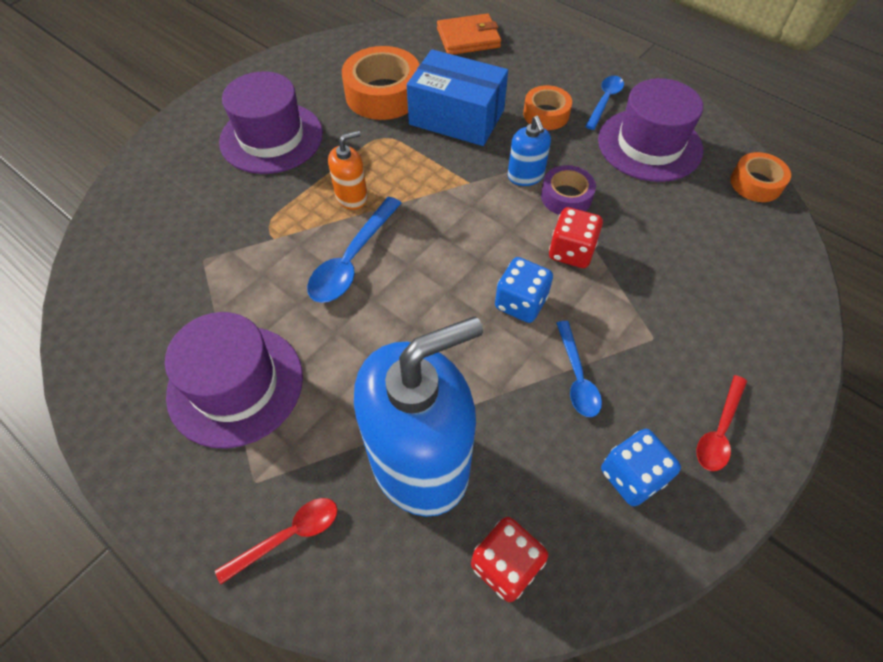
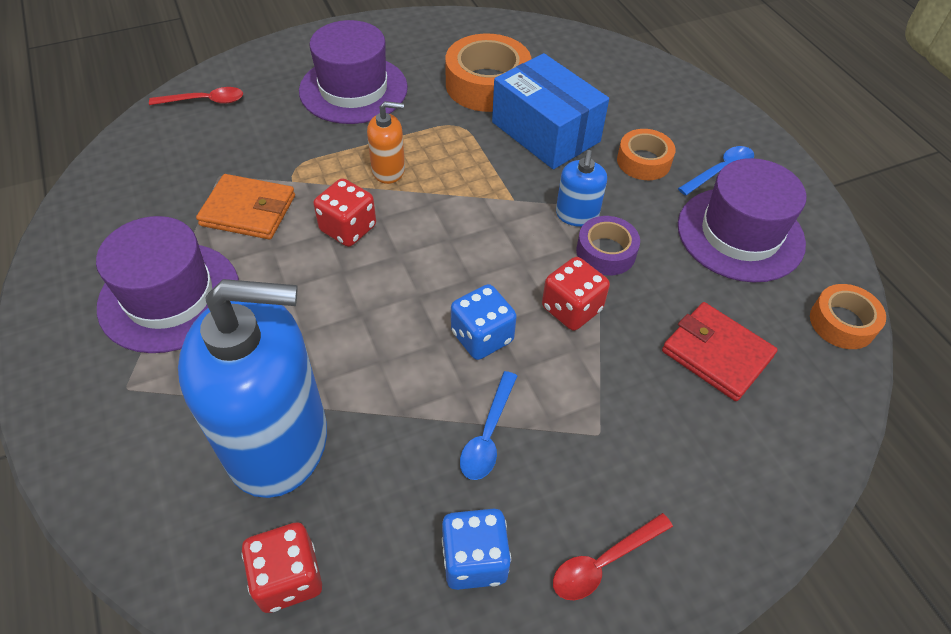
camera: 25 degrees right, 5 degrees down
(288, 536) = (120, 449): red spoon -> red spoon (205, 101)
(352, 260) = (348, 228): blue spoon -> red dice
(468, 38) = (613, 58): orange wallet -> orange wallet (248, 210)
(692, 242) = (716, 354): none -> red wallet

